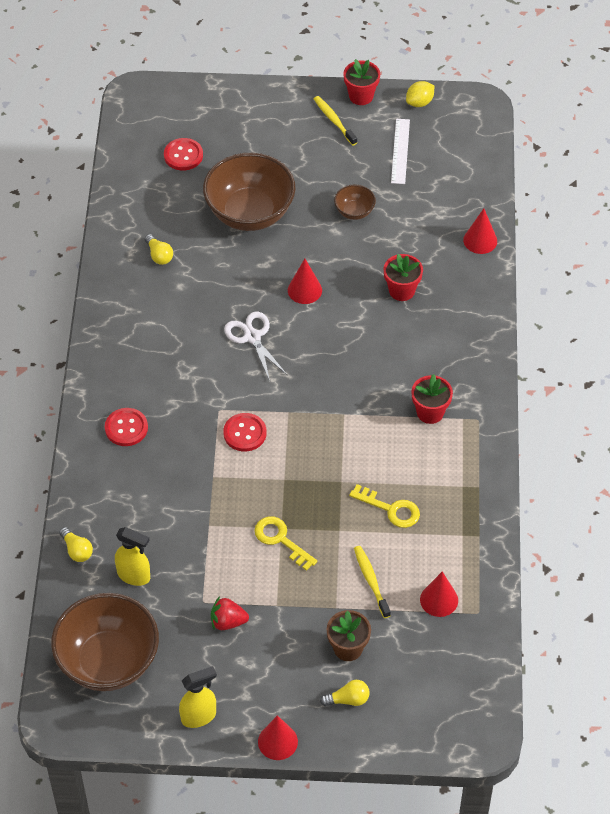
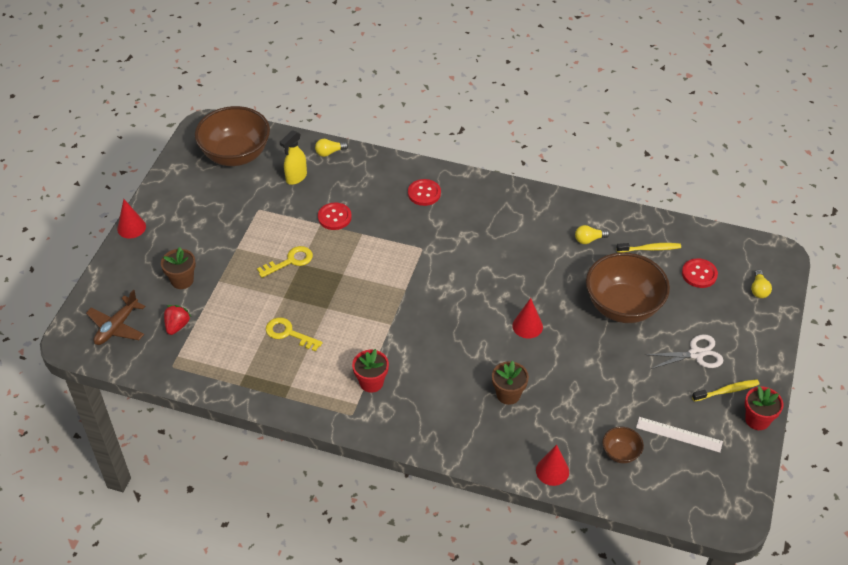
camera: 105 degrees right, 5 degrees down
(199, 716) = (172, 191): yellow spray bottle -> none
(228, 622) = (236, 219): red strawberry -> red strawberry (177, 326)
(245, 433) = (394, 259): red button -> red button (334, 217)
(252, 337) = (487, 282): white scissors -> white scissors (696, 354)
(348, 699) = (142, 271): yellow light bulb -> yellow light bulb (759, 289)
(354, 211) = (609, 381): brown bowl -> brown bowl (620, 453)
(371, 581) = (231, 306): yellow toothbrush -> yellow toothbrush (650, 249)
(391, 509) = (288, 333): yellow key -> yellow key turned 75 degrees clockwise
(402, 290) = (508, 394): red flower pot -> brown flower pot
(419, 102) = (743, 467): yellow lemon -> none
(439, 600) = (195, 344): red cone -> none
(443, 694) = (117, 327): none -> brown plane

